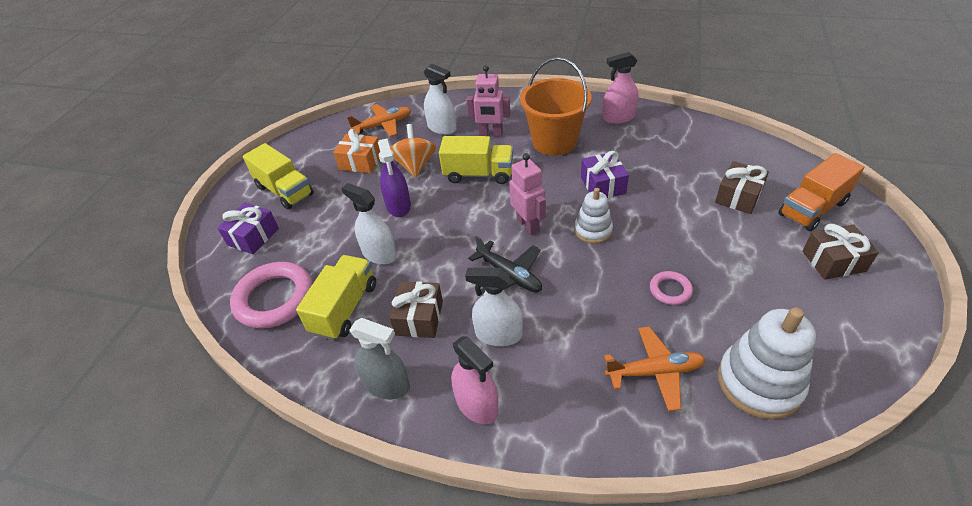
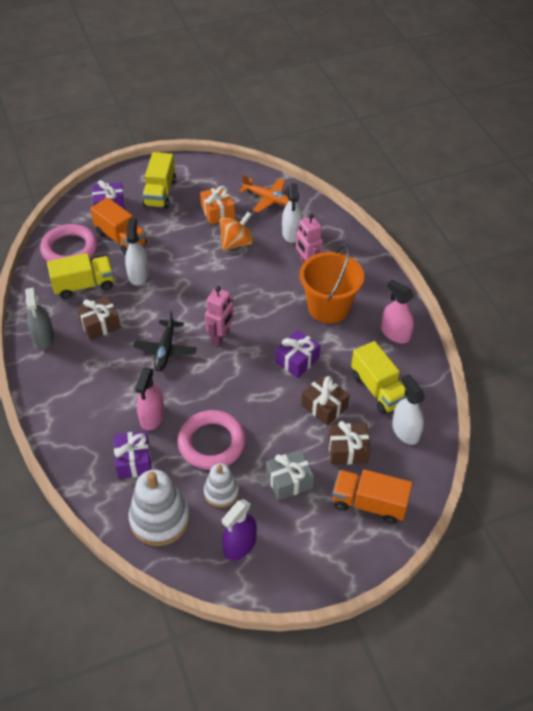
camera: 50 degrees right, 5 degrees up
(311, 247) = (121, 238): none -> orange truck
(398, 206) = (189, 258): purple spray bottle -> purple spray bottle (240, 545)
(477, 405) = (55, 385): pink spray bottle -> pink spray bottle (152, 416)
(478, 174) = (254, 283): yellow truck -> yellow truck (378, 389)
(498, 334) = (112, 369): white spray bottle -> white spray bottle (405, 431)
(593, 230) = (241, 375): white stacking toy -> white stacking toy (221, 492)
(655, 372) = (133, 460): orange plane -> purple gift
(670, 290) = (211, 443): pink ring -> pink ring, size x2.04
(756, 251) = (289, 481): none -> grey gift
(833, 261) = (312, 533): brown gift -> brown gift (324, 406)

